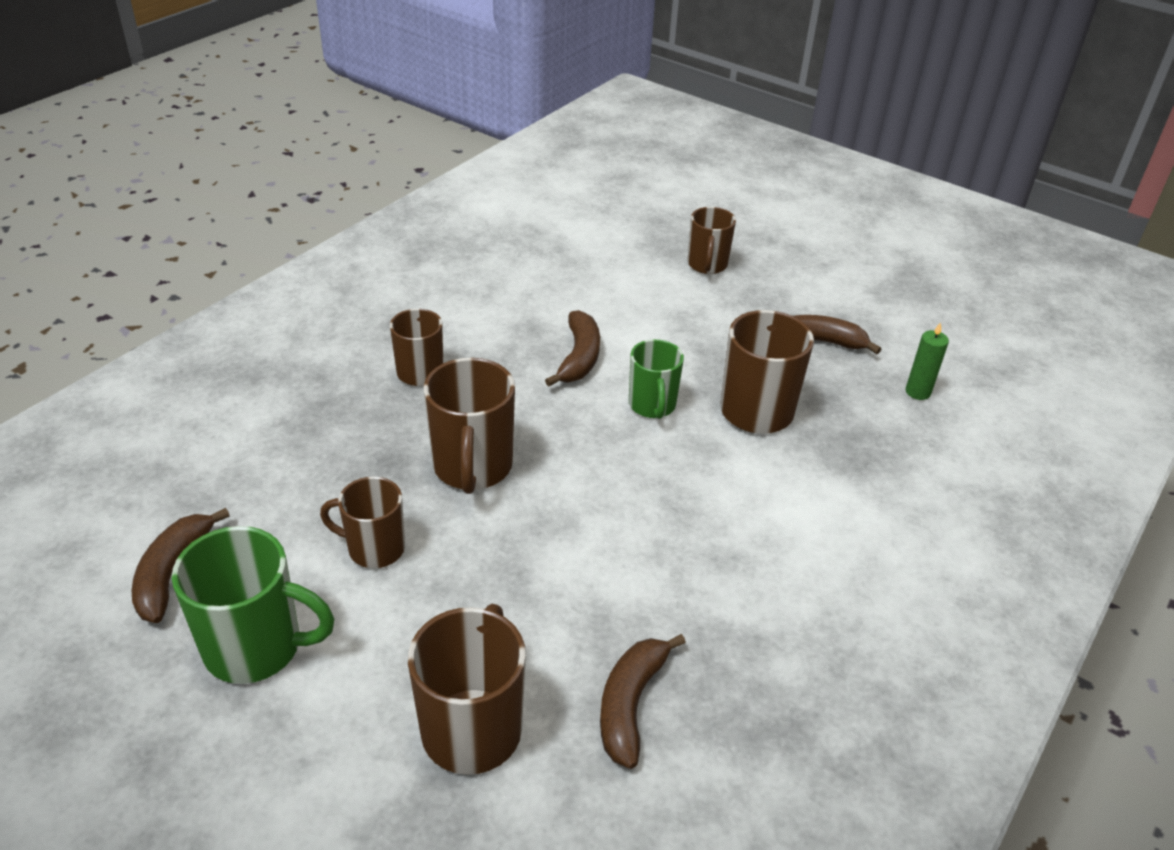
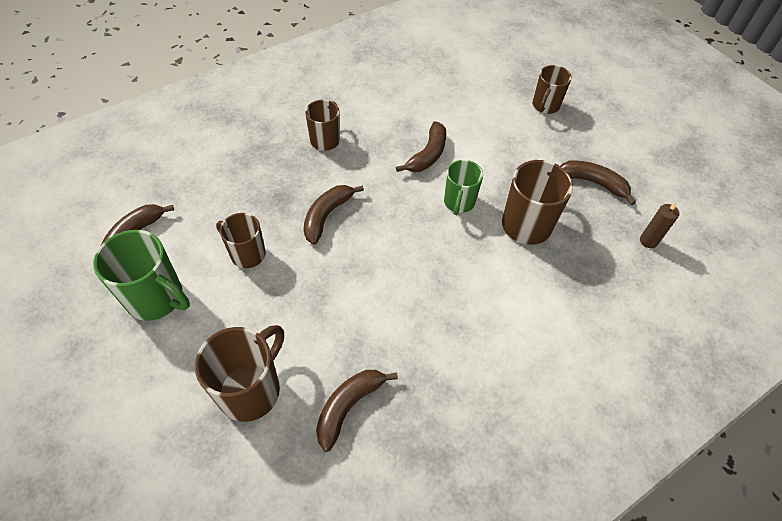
camera: 20 degrees right, 15 degrees up
(472, 468) = (327, 216): brown mug -> brown banana
(918, 392) = (648, 241): green candle -> brown candle

